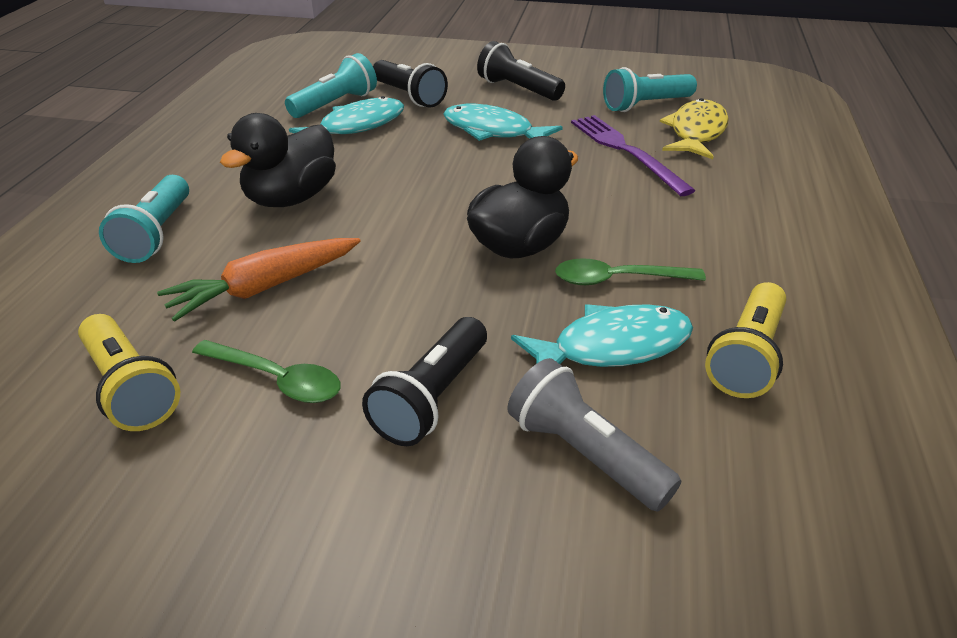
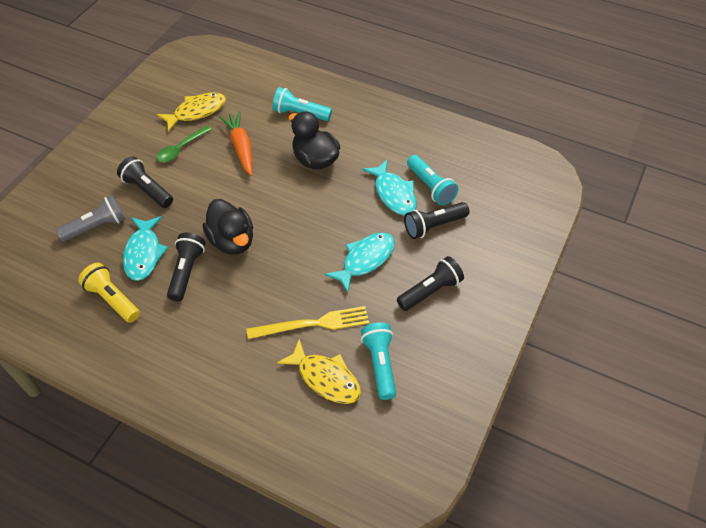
camera: 105 degrees right, 15 degrees up
(130, 388) = (196, 112): yellow flashlight -> yellow fish
(617, 279) = (187, 272): green spoon -> black flashlight
(625, 151) = (313, 324): purple fork -> yellow fork

